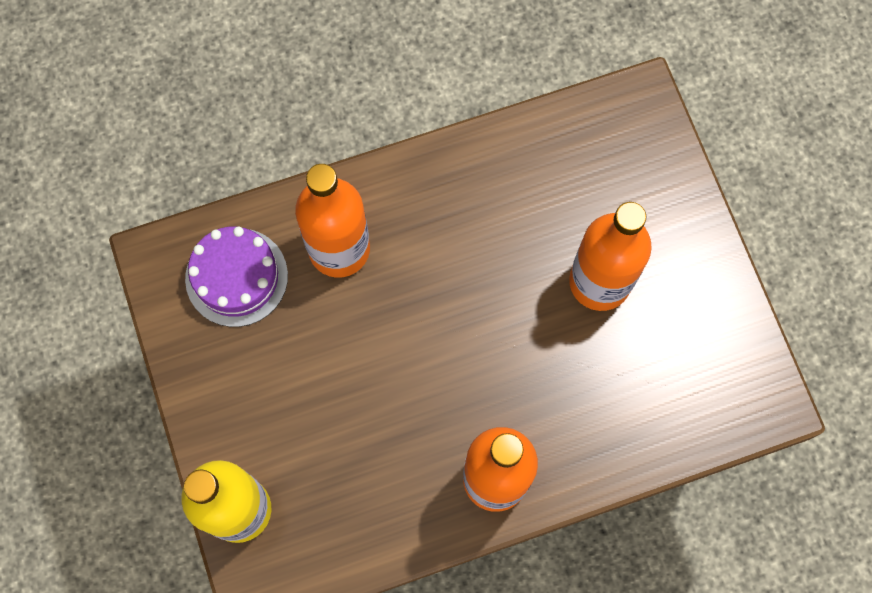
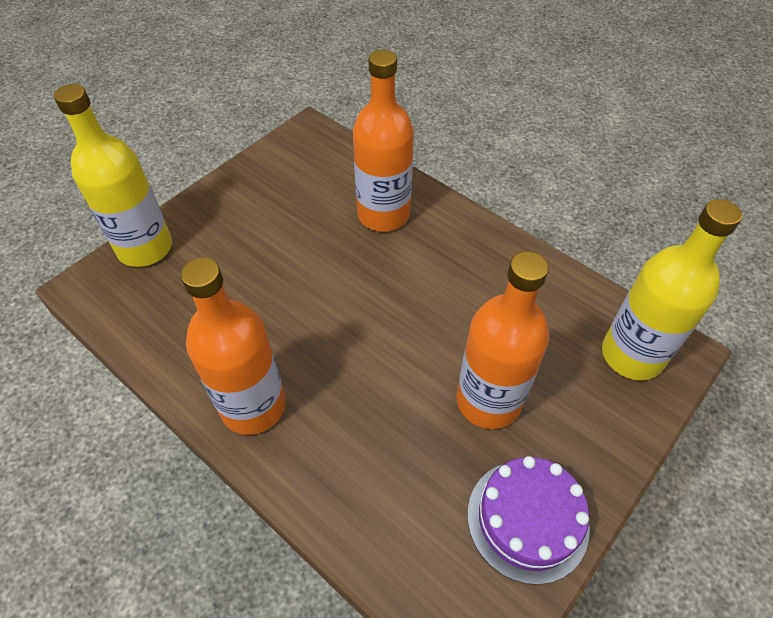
camera: 60 degrees right, 20 degrees down
(236, 277) = (322, 171): purple cake -> purple cake (527, 519)
(624, 138) = (632, 355): none -> yellow bottle

